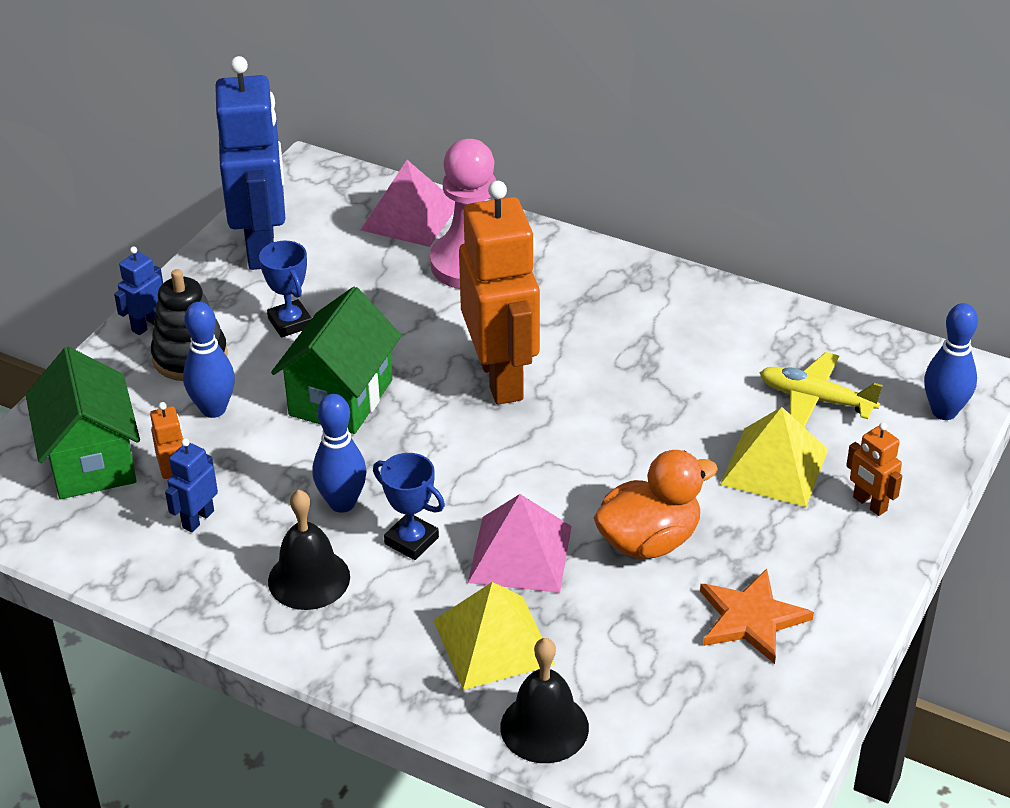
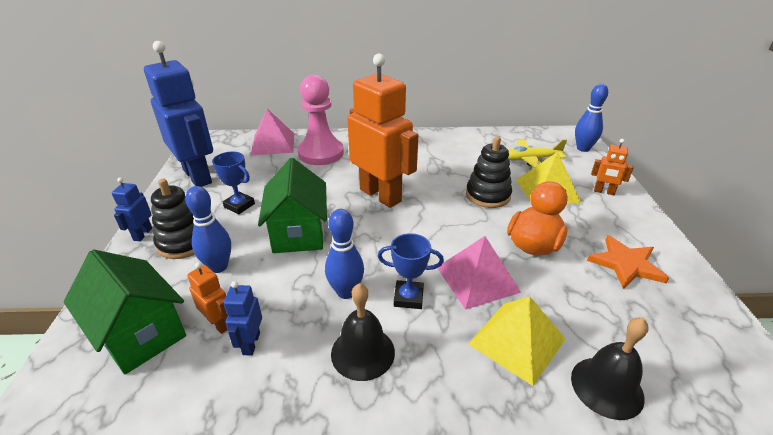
camera: 30 degrees left, 5 degrees down
(667, 439) = (488, 195): none -> black stacking toy

